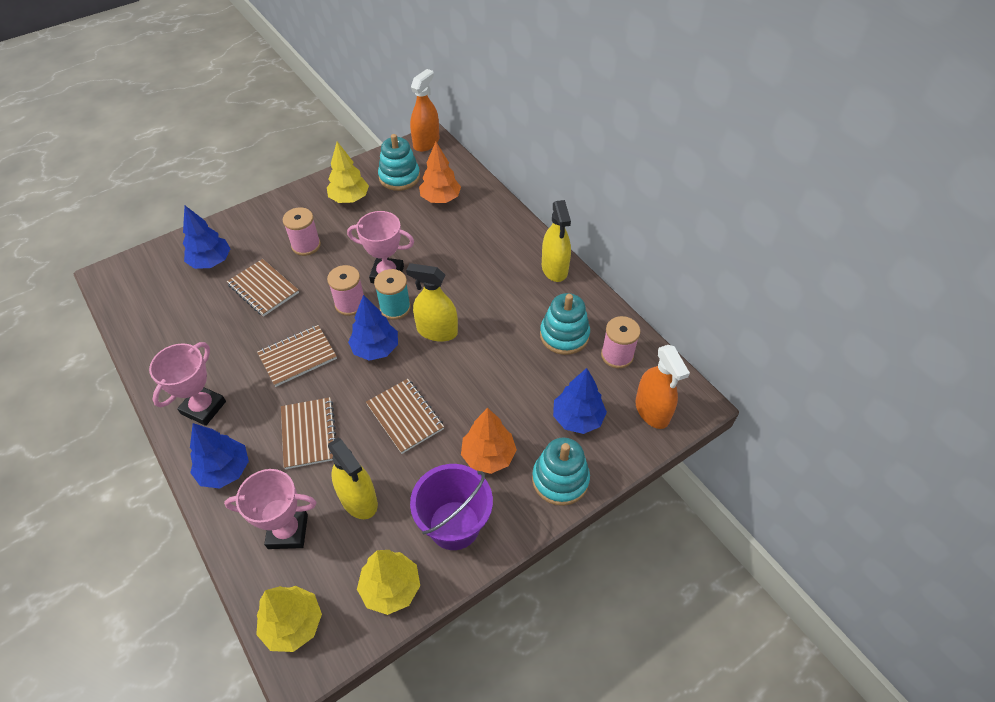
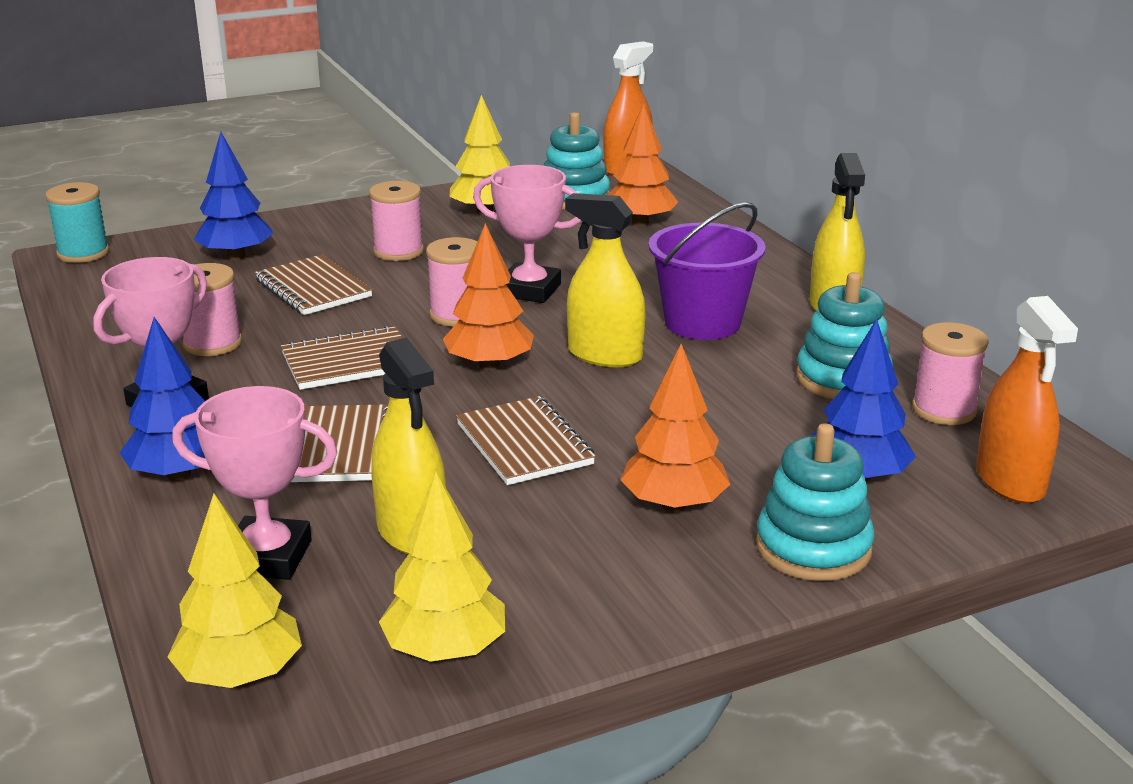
camera: 10 degrees right, 25 degrees down
(217, 350) = (213, 343): none -> pink spool
(375, 349) = (489, 365): blue tree -> orange tree
(395, 308) = (535, 325): turquoise spool -> turquoise spool (83, 253)
(454, 525) = (590, 583): purple bucket -> purple bucket (702, 323)

